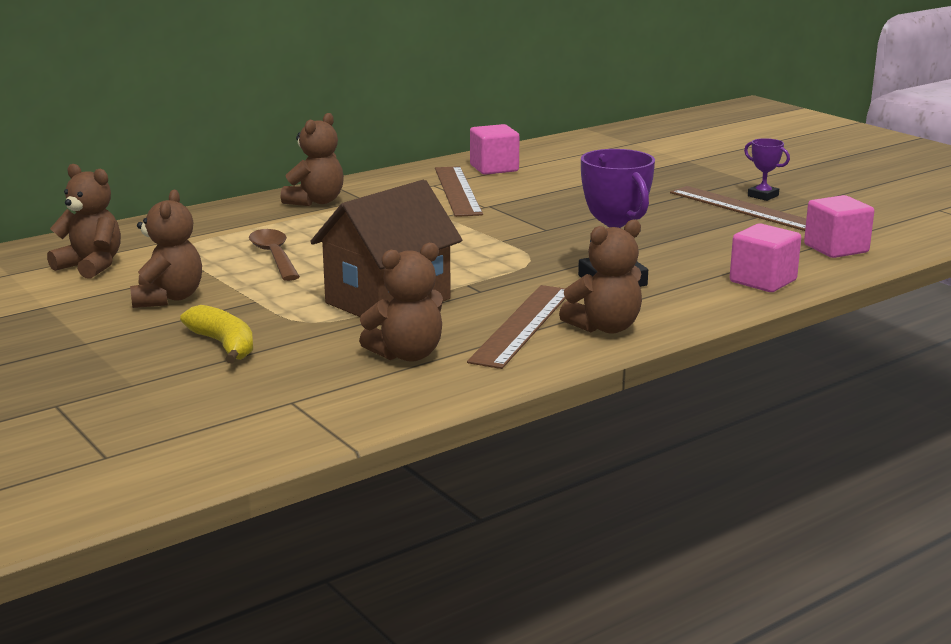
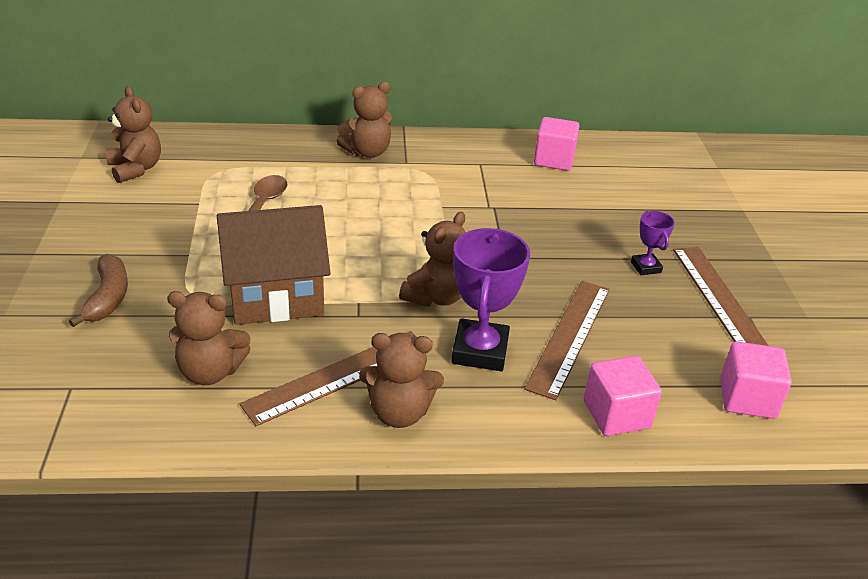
camera: 30 degrees right, 15 degrees up
(168, 298) = (138, 226): brown teddy bear -> brown teddy bear (436, 297)
(224, 345) = (108, 297): yellow banana -> brown banana
(457, 191) = (490, 178): brown ruler -> brown ruler (569, 336)
(763, 196) = (761, 289): purple trophy -> purple trophy (646, 267)

